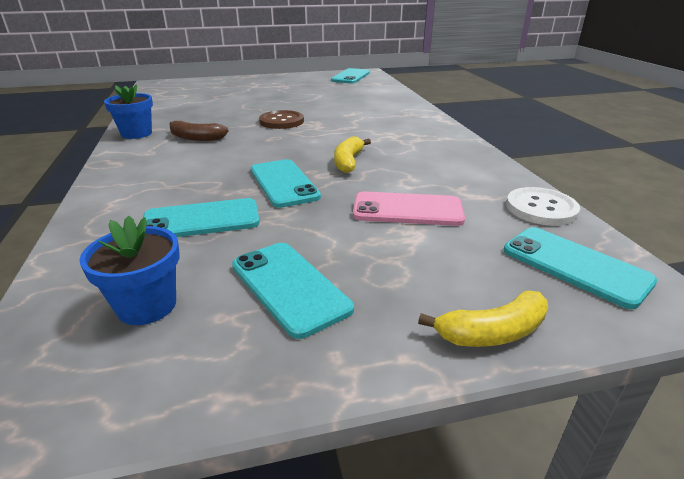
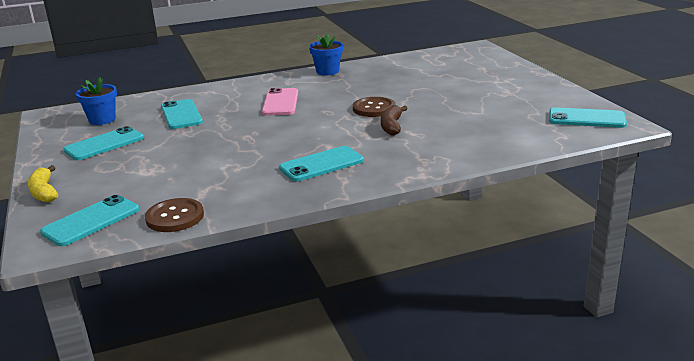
camera: 85 degrees right, 5 degrees down
(196, 138) = (321, 89): brown banana -> brown banana (391, 126)
(284, 183) = (232, 127): turquoise phone -> turquoise phone (321, 164)
(348, 162) = (273, 143): yellow banana -> none
(407, 210) = (183, 168): pink phone -> pink phone (280, 102)
(541, 208) = (175, 217): white button -> brown button

